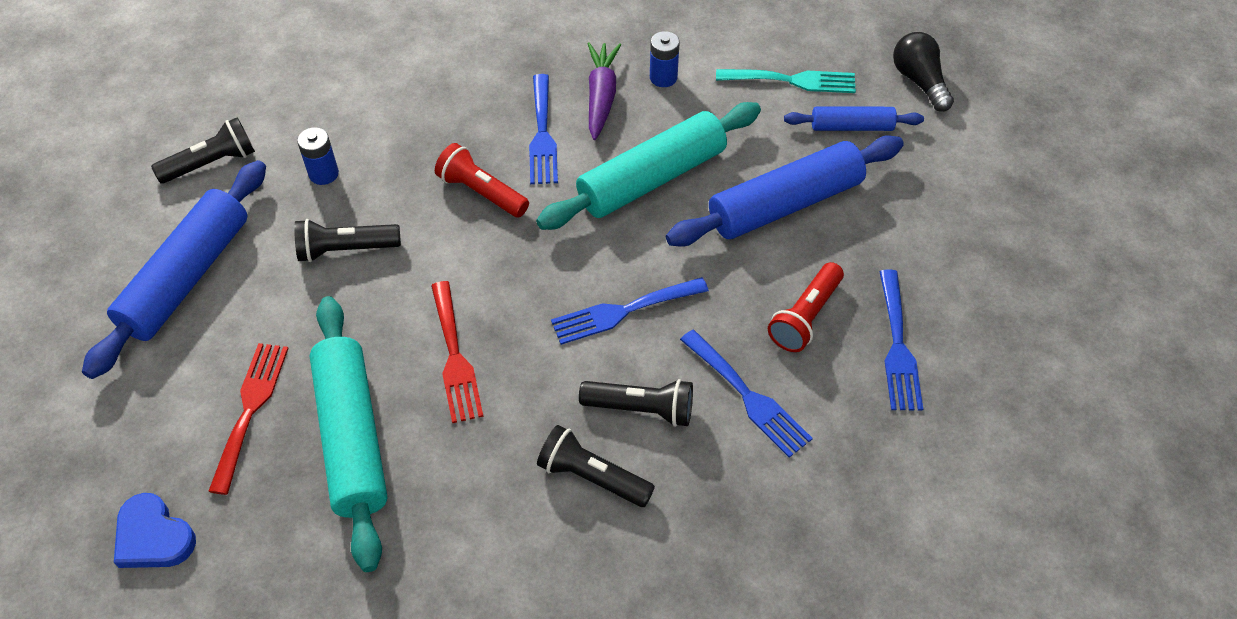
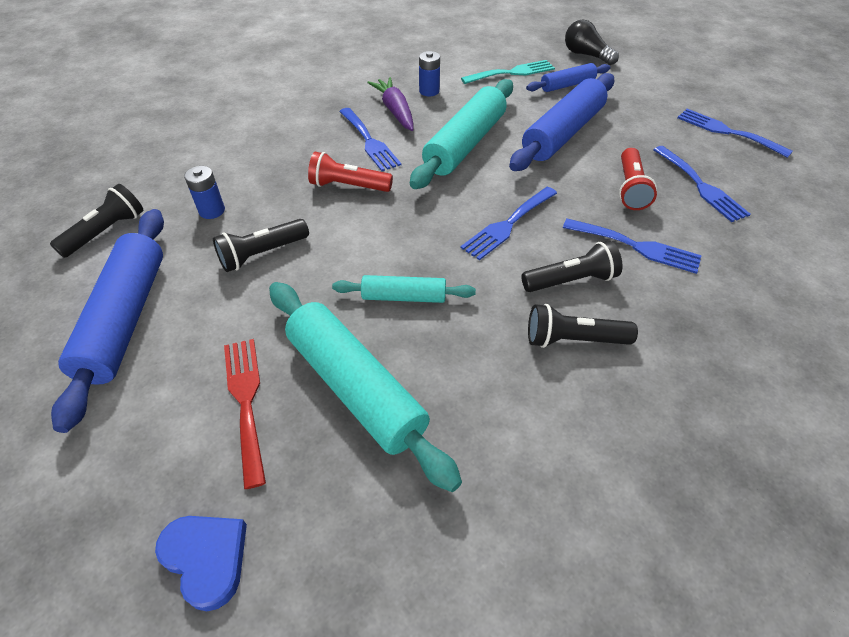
camera: 25 degrees left, 5 degrees down
(153, 536) = (206, 558): blue heart -> blue heart turned 150 degrees counterclockwise
(455, 357) = (404, 297): red fork -> turquoise rolling pin
(1008, 278) = (727, 132): none -> blue fork

